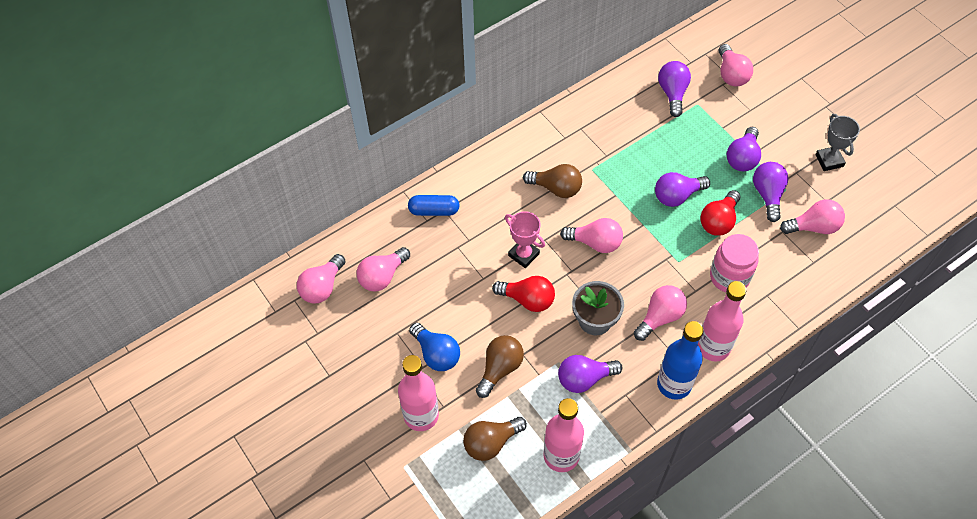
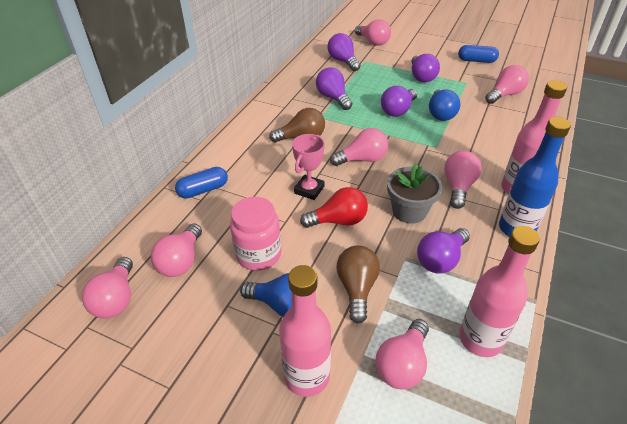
camera: 30 degrees left, 15 degrees down
(491, 443) = (402, 364): brown light bulb -> pink light bulb
(523, 254) = (309, 190): pink trophy -> pink trophy turned 75 degrees counterclockwise
(718, 221) = (441, 114): red light bulb -> blue light bulb
(729, 277) = (481, 142): pink jar -> pink jar (258, 254)
(767, 195) = (458, 89): purple light bulb -> purple light bulb (333, 98)
(829, 160) = (476, 61): grey trophy -> blue capsule

